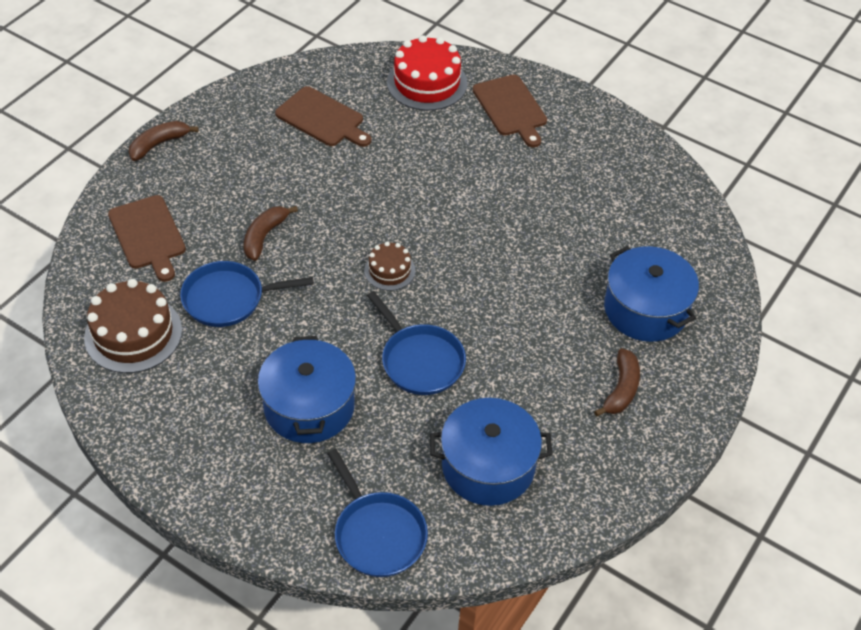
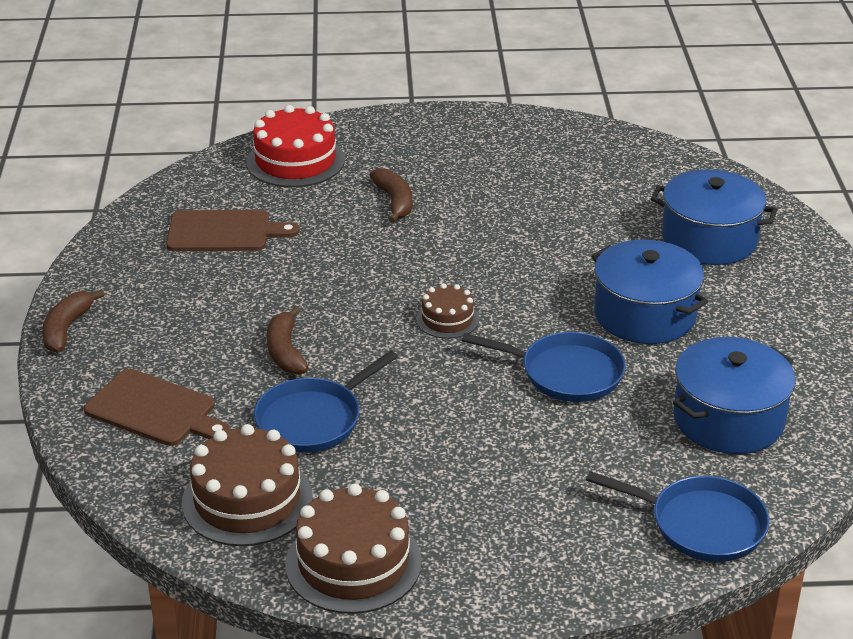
camera: 35 degrees left, 15 degrees down
(145, 418) = (353, 563): none -> brown cake
(309, 406) = (508, 463): blue pot -> blue pot (644, 315)
(511, 108) = (402, 147): brown cutting board -> none
(621, 389) = (763, 305): brown banana -> brown banana (394, 201)

